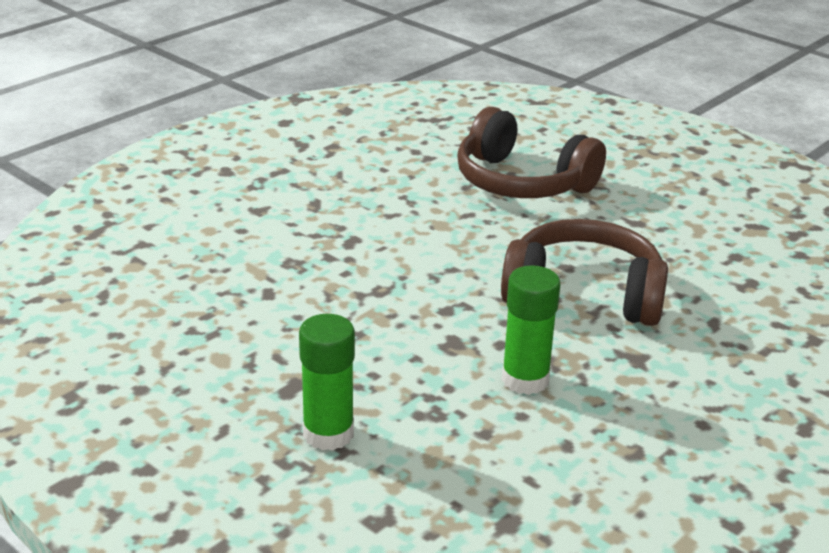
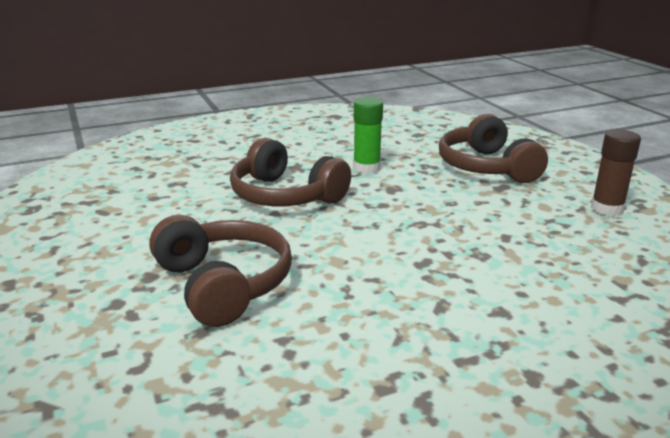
camera: 155 degrees left, 5 degrees down
(127, 373) = (607, 209): none -> brown glue stick
(328, 434) = (486, 167): green glue stick -> brown headphones

